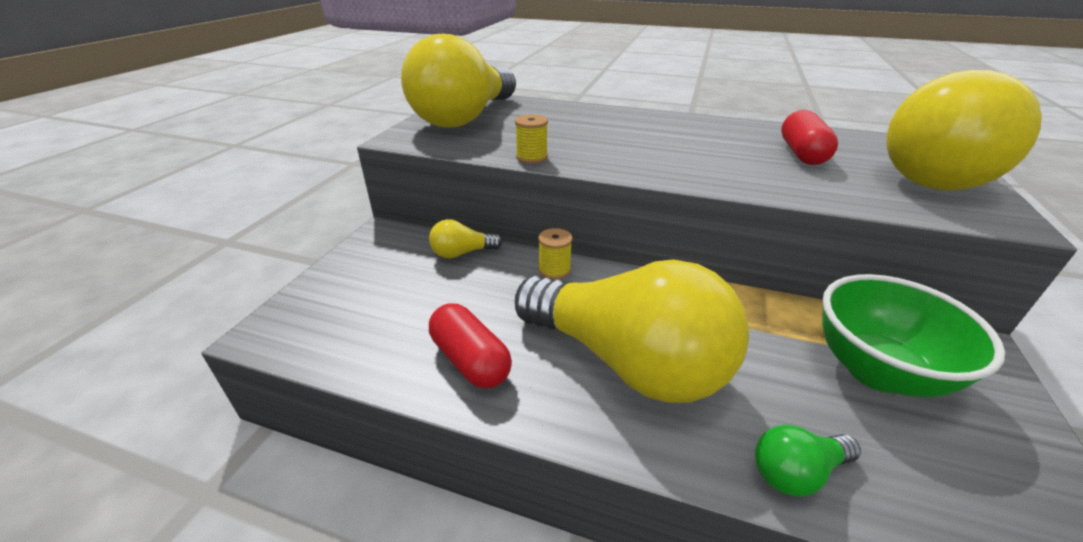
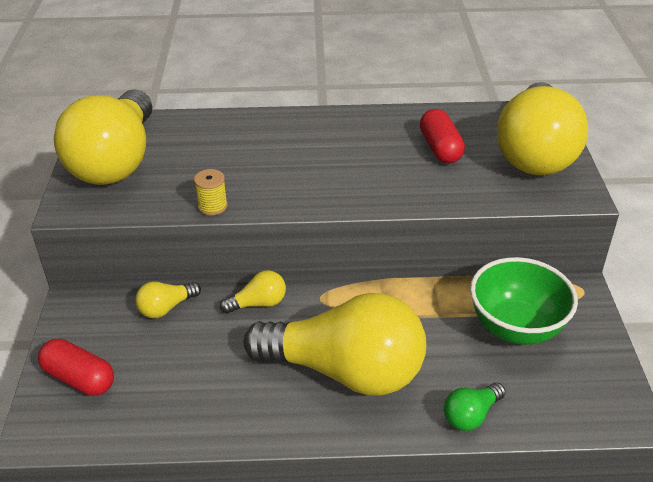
camera: 20 degrees left, 5 degrees up
(470, 360) = (226, 405): red capsule -> red capsule (79, 378)
(554, 270) = (258, 303): yellow spool -> yellow light bulb

